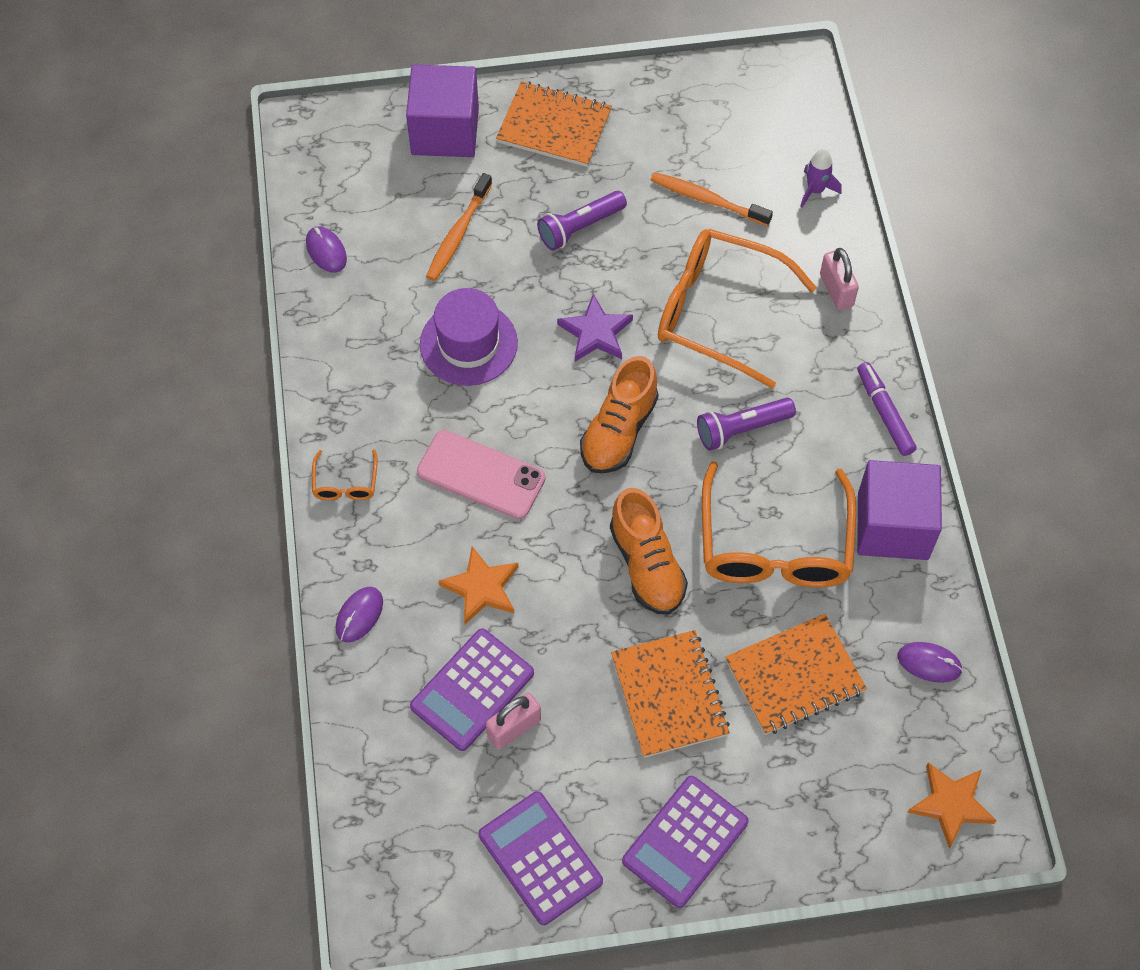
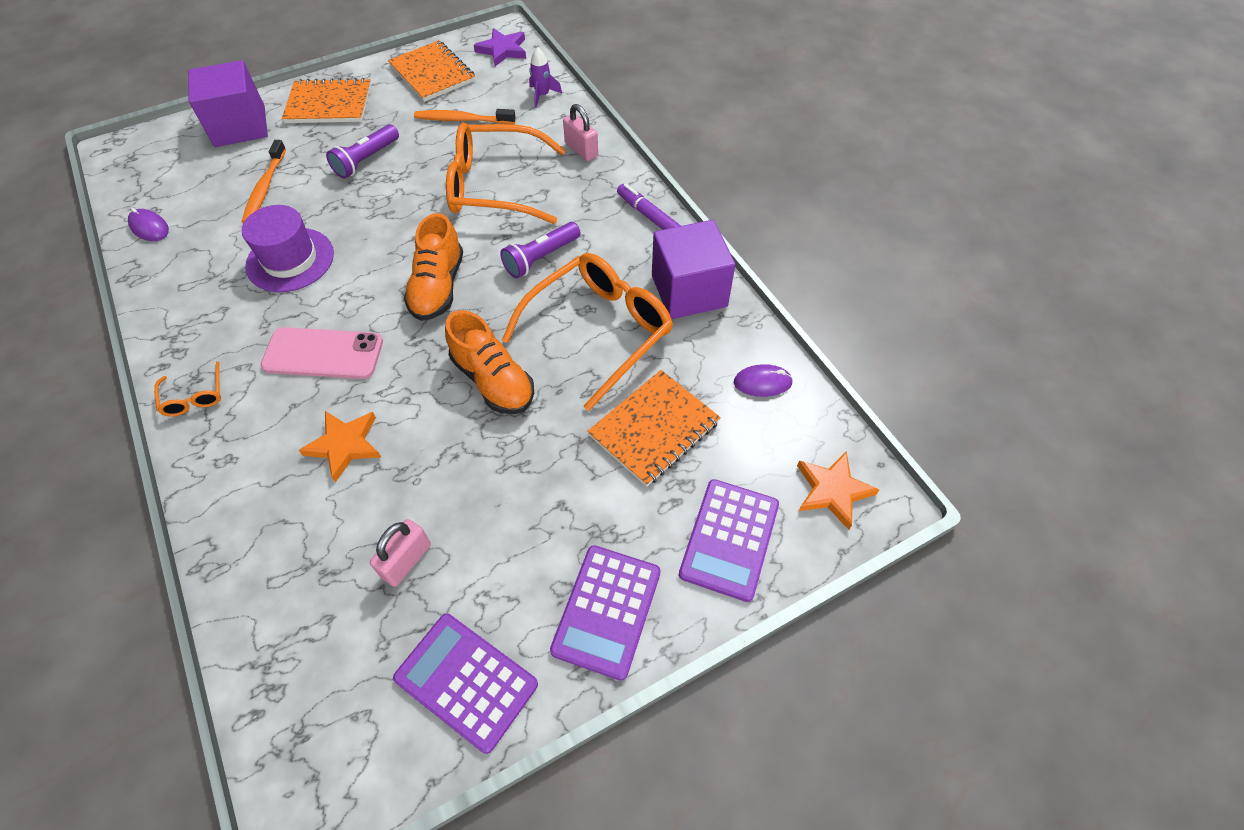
camera: 20 degrees left, 5 degrees down
(359, 615) = (227, 507): purple mouse -> none
(472, 690) = (356, 538): purple calculator -> purple calculator (729, 539)
(595, 333) = (398, 224): purple star -> purple star (502, 50)
(669, 695) = (548, 481): orange notebook -> orange notebook (432, 73)
(775, 544) = (598, 332): orange glasses -> orange glasses turned 120 degrees counterclockwise

